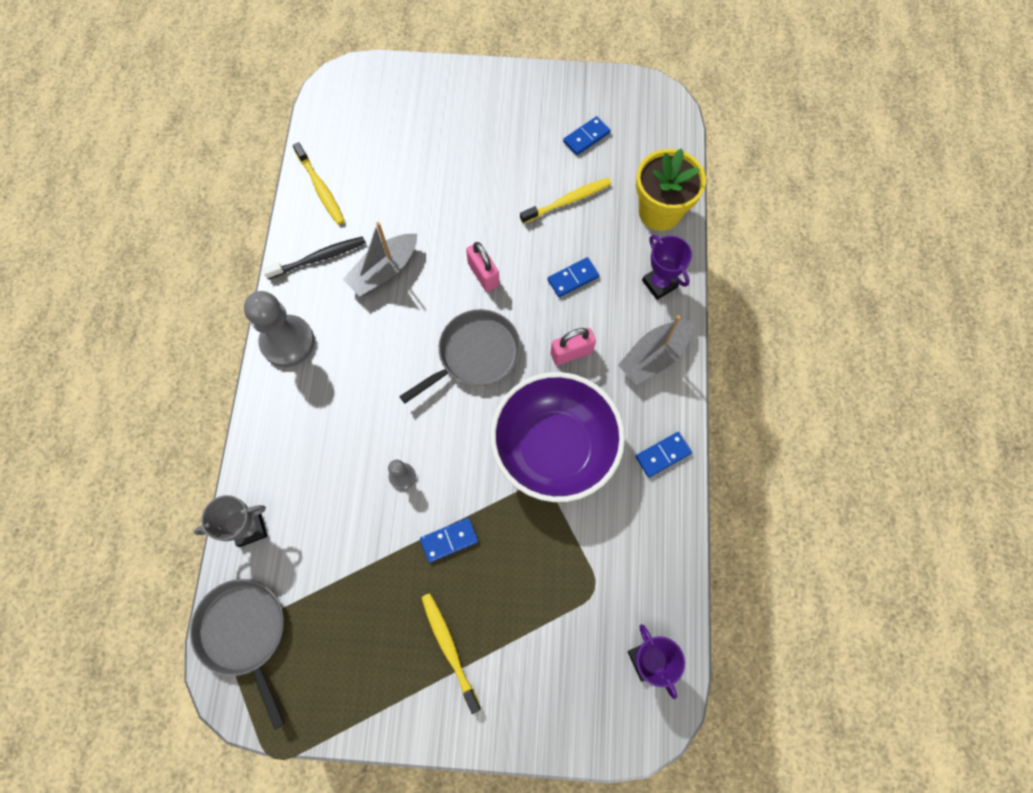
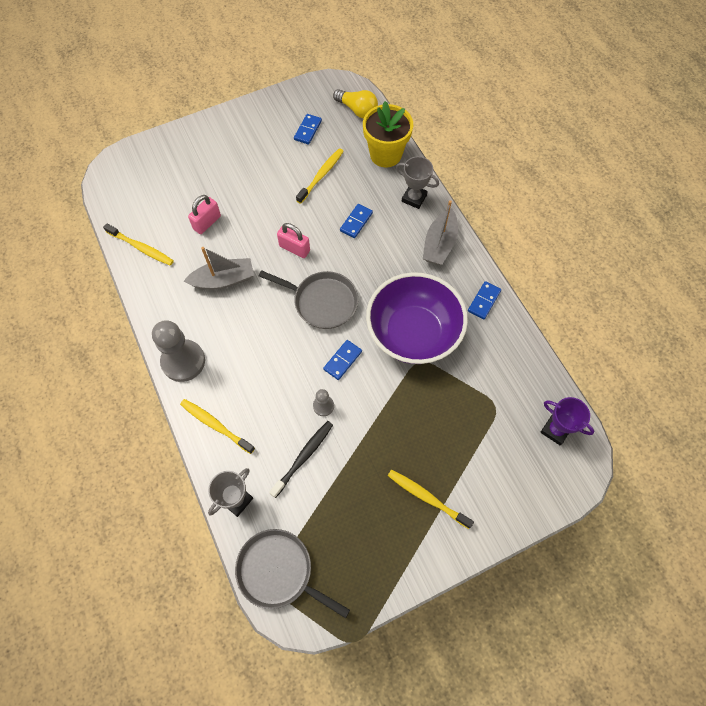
camera: 30 degrees left, 5 degrees down
(278, 433) = (216, 425): none -> yellow toothbrush
(318, 258) = (169, 295): black toothbrush -> black toothbrush (303, 457)
(384, 271) = (223, 280): grey boat -> grey boat turned 120 degrees counterclockwise
(449, 540) = (382, 429): blue domino -> blue domino (342, 360)
(475, 354) = (322, 302): grey pan -> grey pan turned 90 degrees clockwise
(571, 353) = (385, 268): pink padlock -> pink padlock (207, 222)
(659, 284) = (414, 198): purple trophy -> grey trophy
(660, 139) = (357, 110): none -> yellow light bulb

